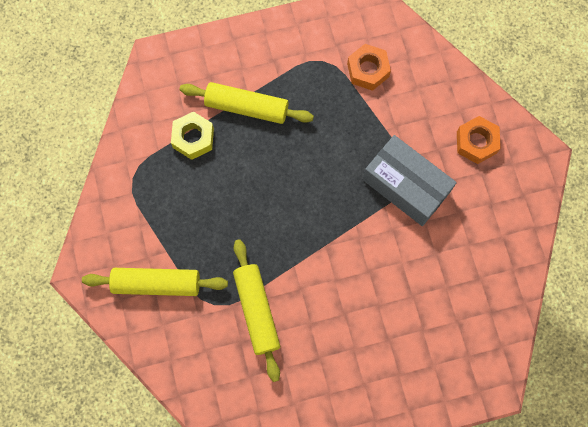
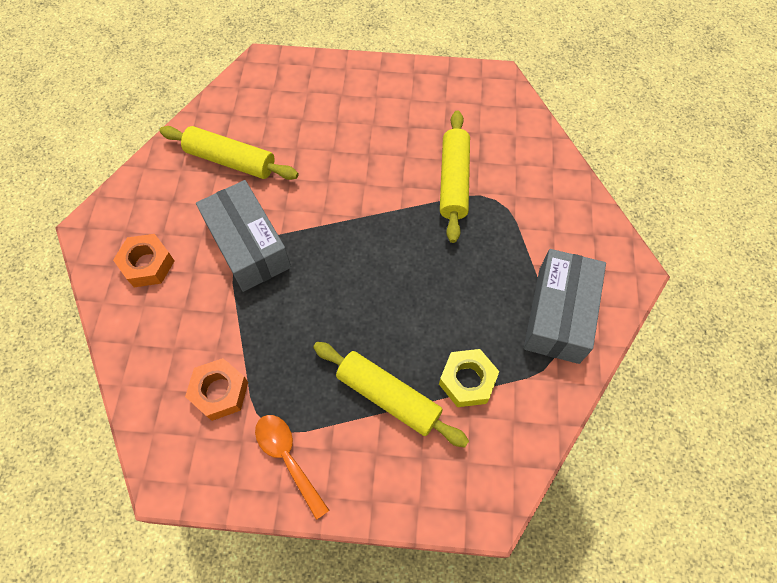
camera: 160 degrees left, 10 degrees down
(136, 214) = (558, 314): none -> grey box
(157, 284) = (550, 236): yellow rolling pin -> yellow rolling pin (231, 160)
(299, 45) = (288, 458): none -> orange spoon

